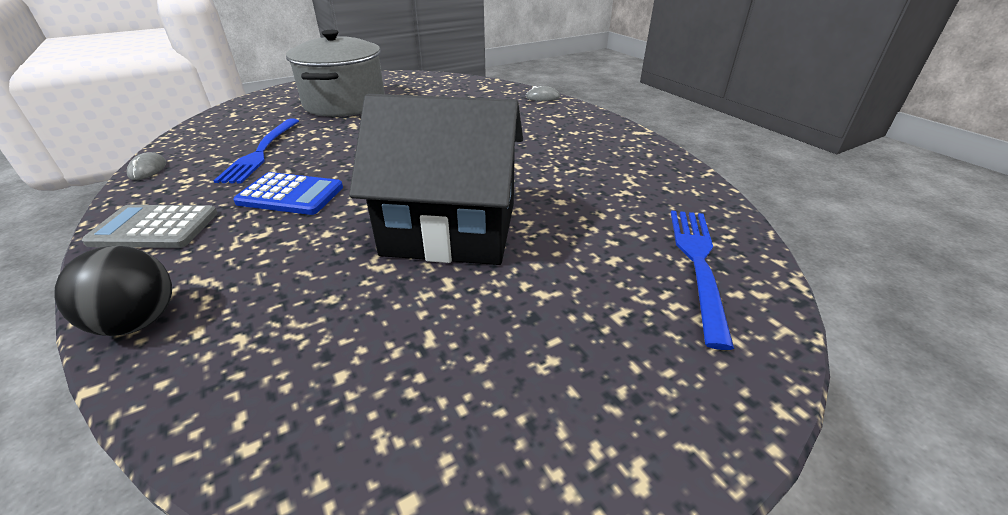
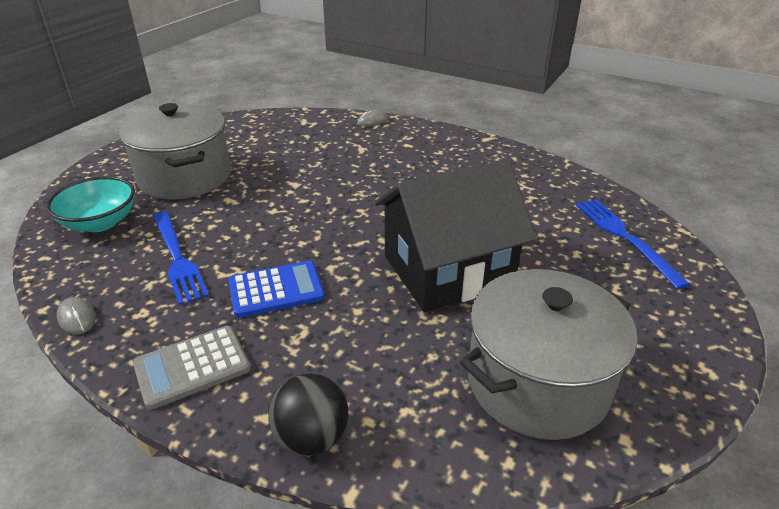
camera: 30 degrees left, 0 degrees up
(251, 117) = (100, 223): none -> turquoise bowl
(394, 375) = (537, 383): none -> grey pot

